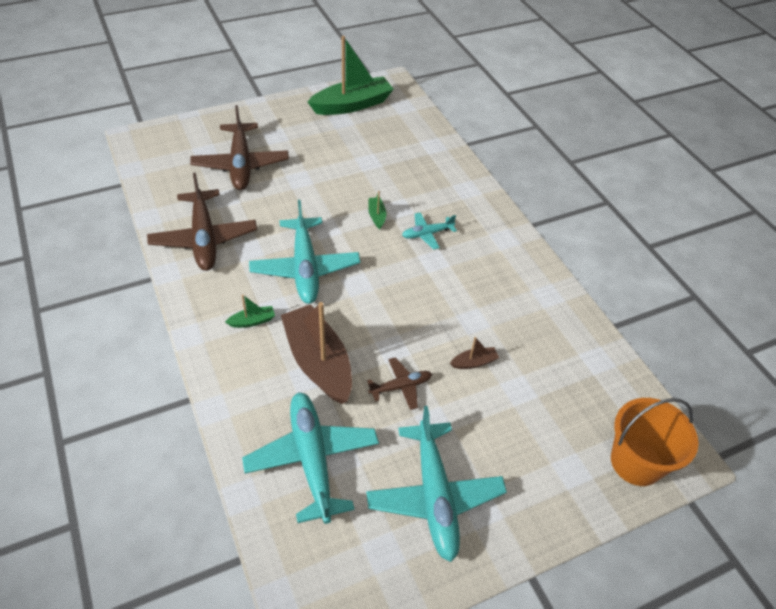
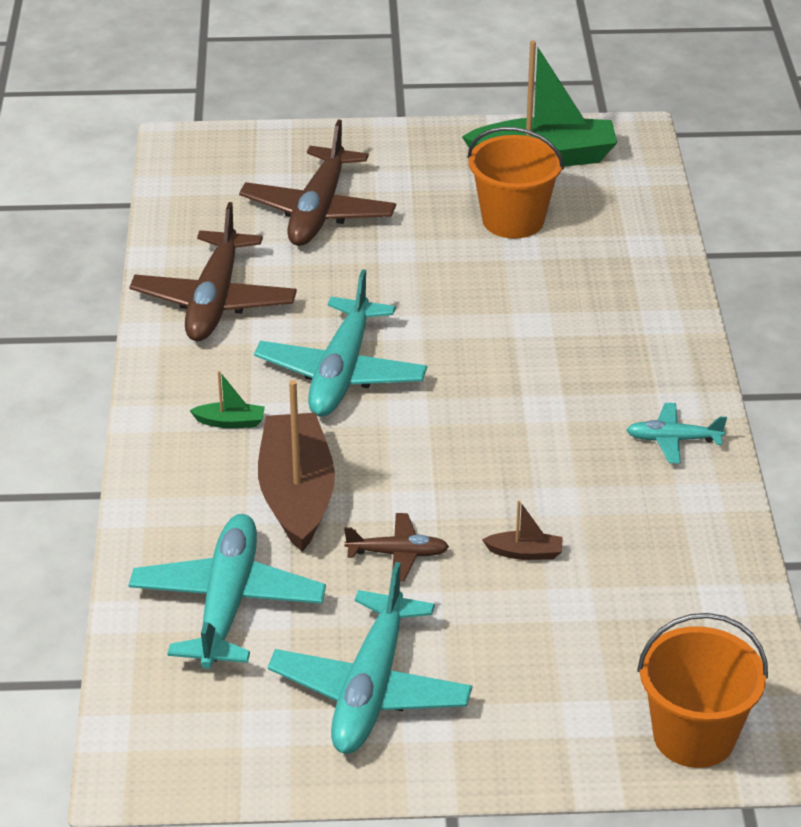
camera: 25 degrees right, 10 degrees down
(355, 146) = (513, 220): none -> orange bucket
(376, 216) = (490, 327): green boat -> none
(427, 234) = (556, 370): turquoise plane -> turquoise plane (673, 440)

